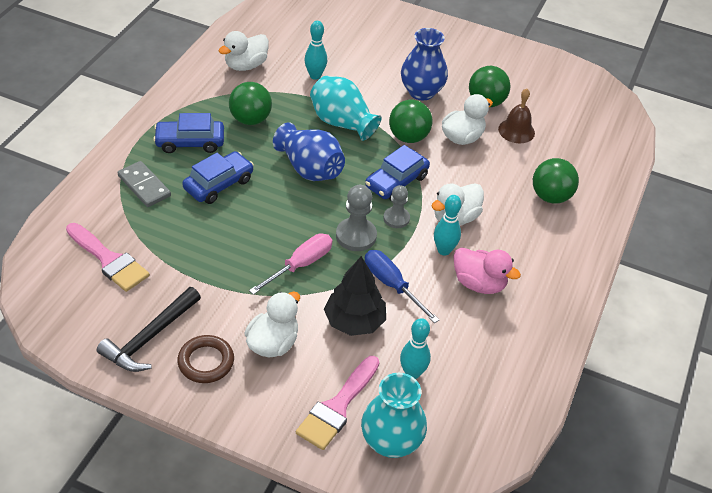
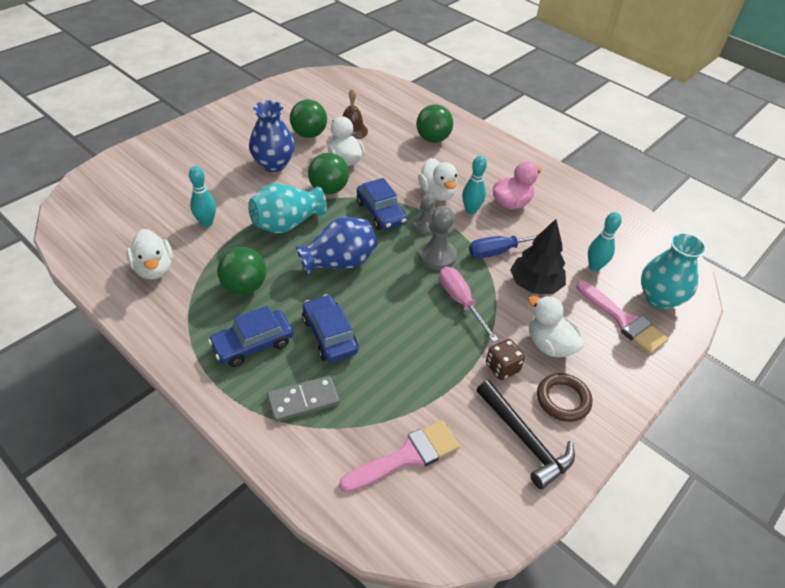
camera: 70 degrees left, 0 degrees up
(190, 142) = (253, 344): blue car -> blue car turned 45 degrees clockwise
(228, 309) = (502, 367): none -> brown dice

